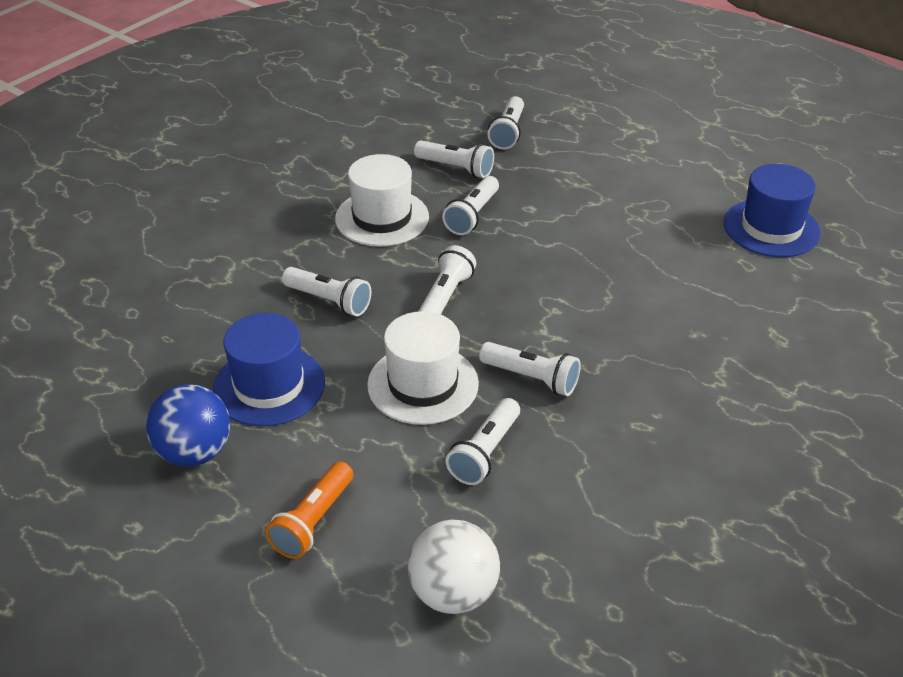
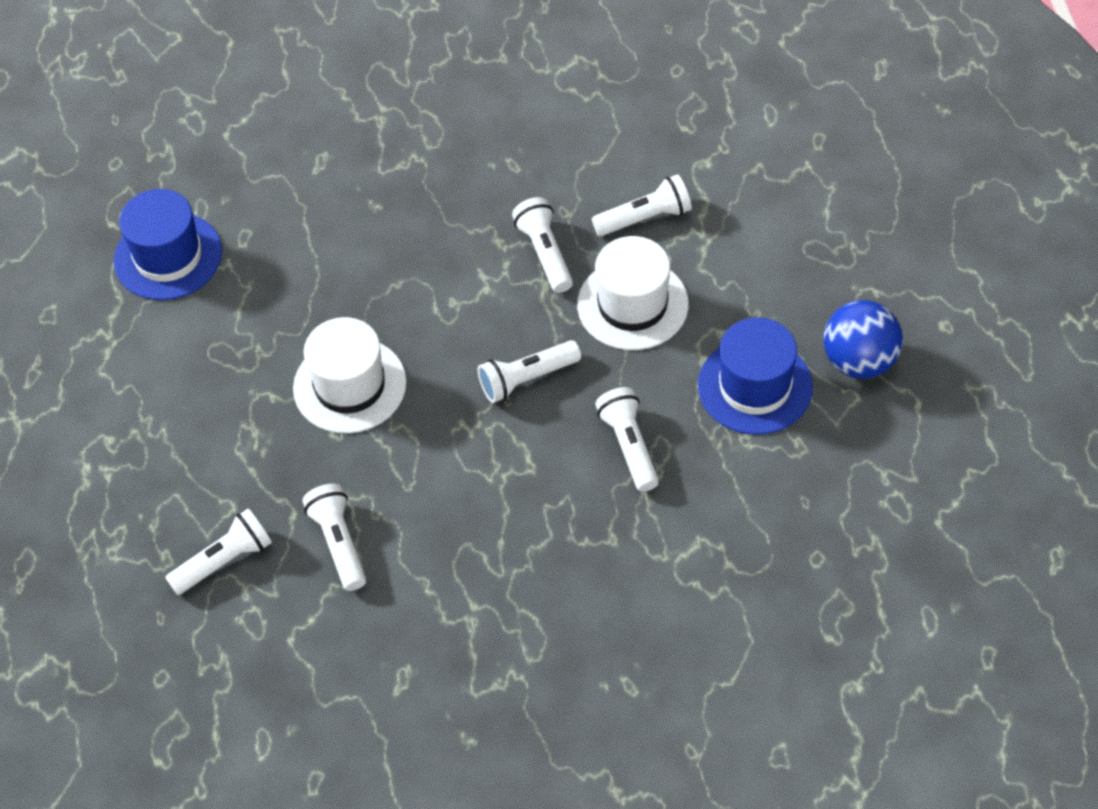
camera: 135 degrees left, 15 degrees up
(313, 521) = (813, 246): orange flashlight -> none
(382, 218) = (483, 522): white hat -> white hat (349, 385)
(453, 593) = (763, 141): white ball -> none
(472, 216) = (398, 461): white flashlight -> none

